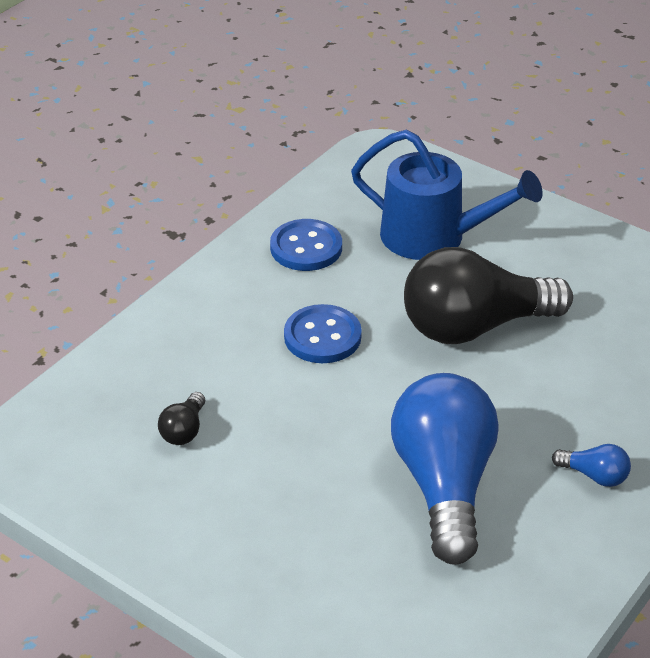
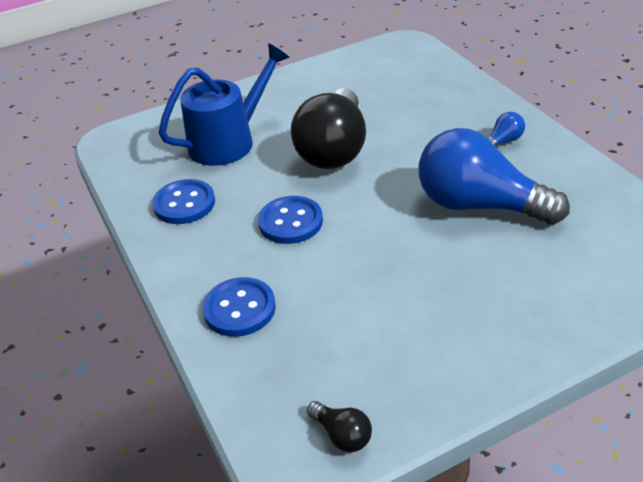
camera: 60 degrees left, 0 degrees up
(174, 347) = (239, 309): none -> blue button
(184, 430) = (344, 328): black light bulb -> black light bulb (342, 435)

